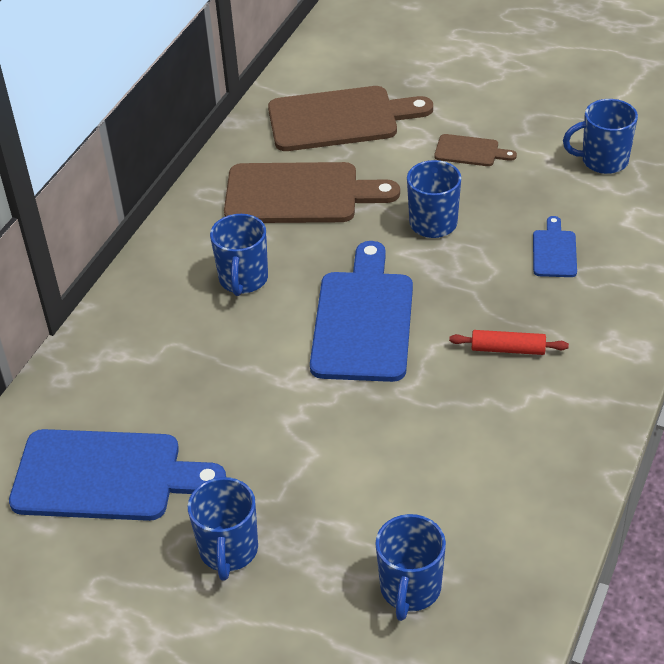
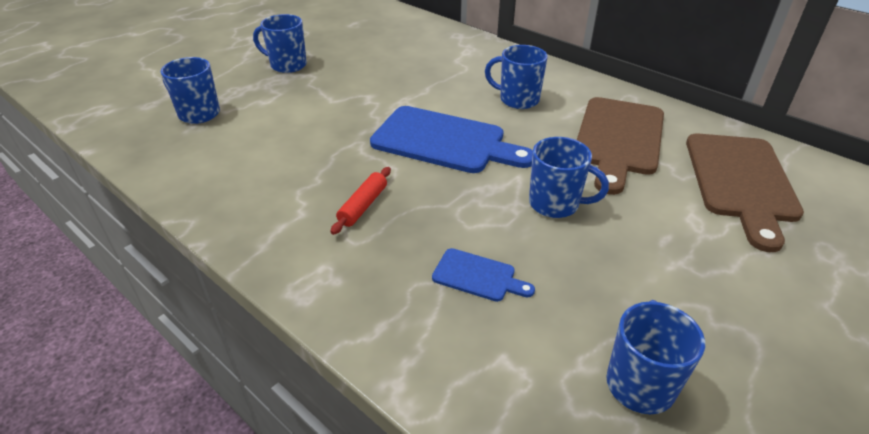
camera: 105 degrees right, 5 degrees down
(106, 476) = (372, 40): blue cutting board -> none
(470, 151) = (674, 260): brown cutting board -> none

